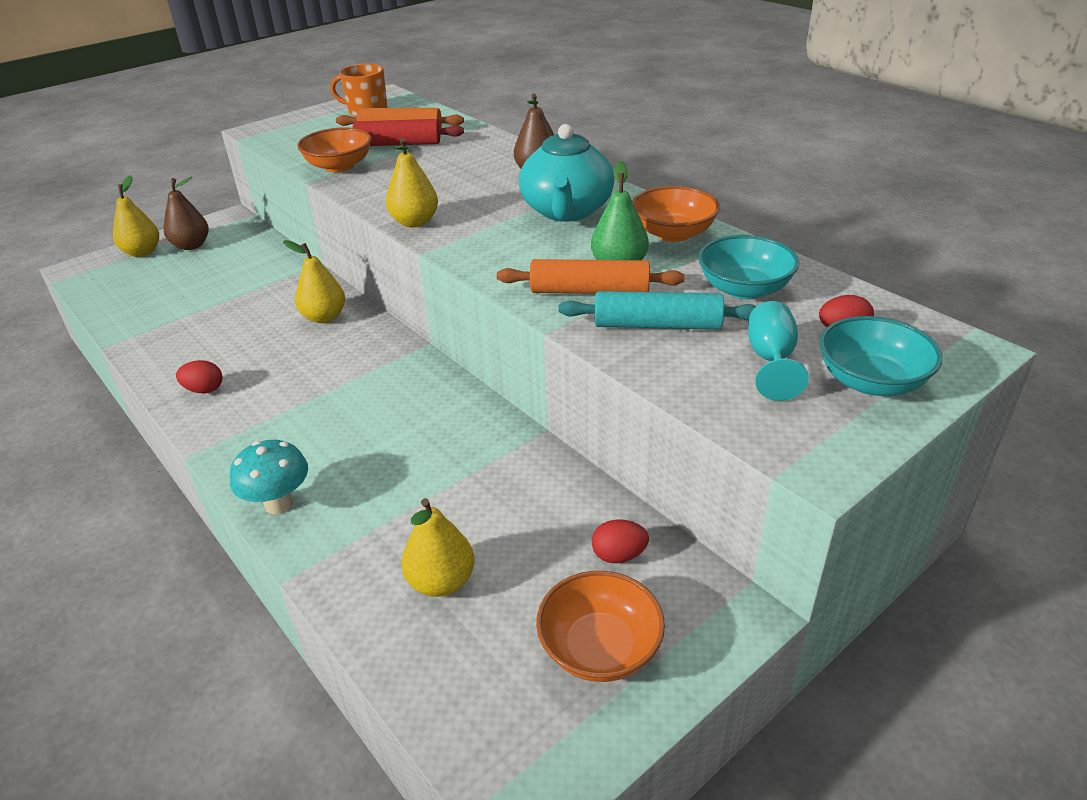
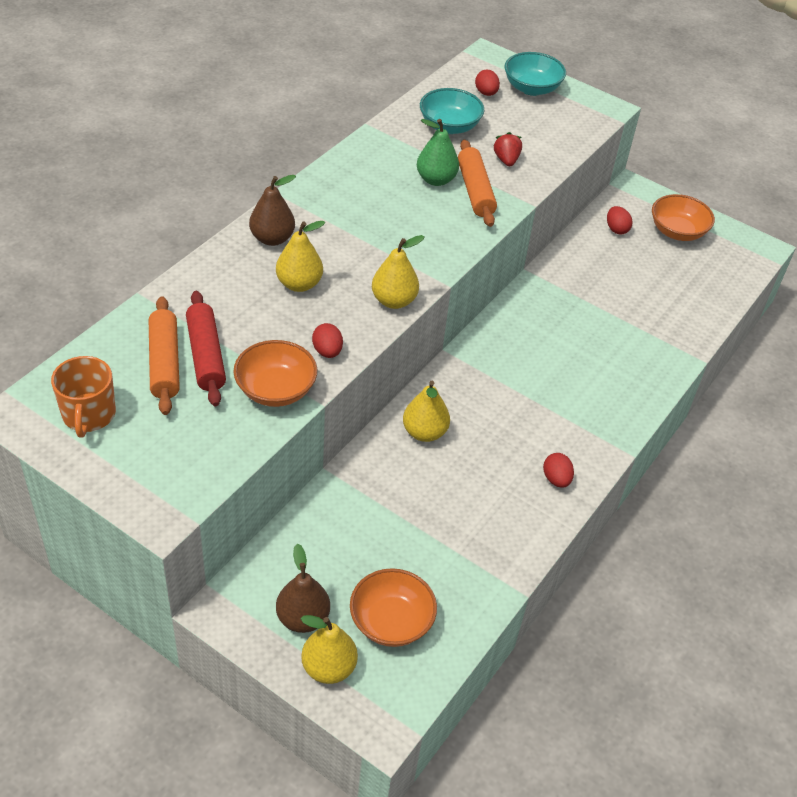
camera: 110 degrees left, 10 degrees up
(279, 504) = (650, 384): turquoise mushroom -> none
(367, 188) = (327, 351): none -> red egg
(441, 582) = (669, 294): yellow pear -> yellow pear (299, 284)
(567, 211) = (351, 213): turquoise teapot -> none
(657, 325) = (506, 160): turquoise rolling pin -> red strawberry
(673, 233) = (378, 156): orange bowl -> orange bowl (391, 622)
(771, 360) = (526, 119): turquoise goblet -> none

